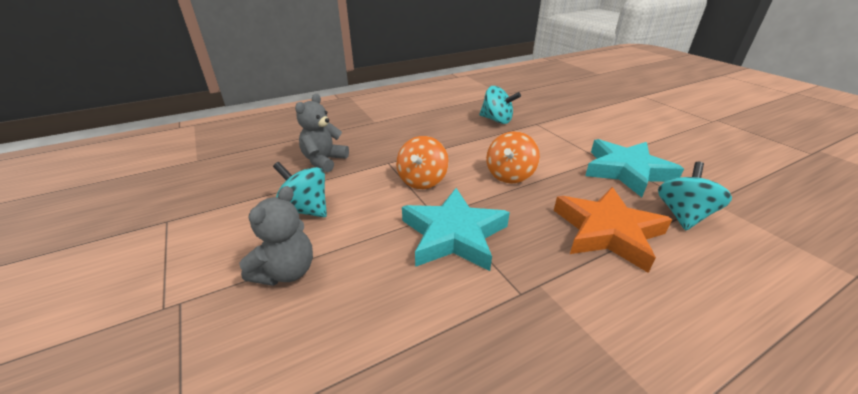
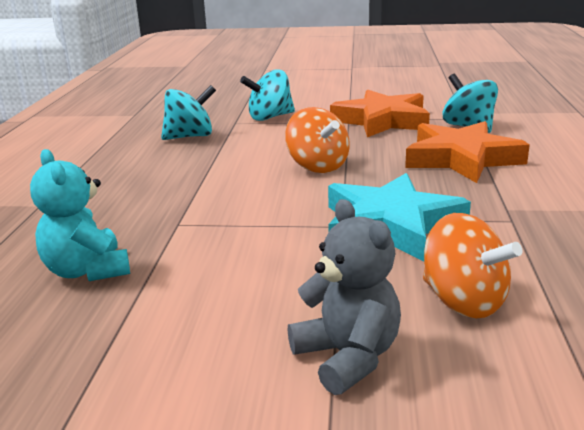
camera: 55 degrees left, 10 degrees down
(305, 209) = (208, 314): turquoise spinning top -> turquoise spinning top (270, 117)
(324, 161) = (87, 271): grey teddy bear -> turquoise teddy bear
(422, 181) = (258, 214): orange spinning top -> orange spinning top (463, 302)
(626, 171) = (382, 121): turquoise star -> orange star

